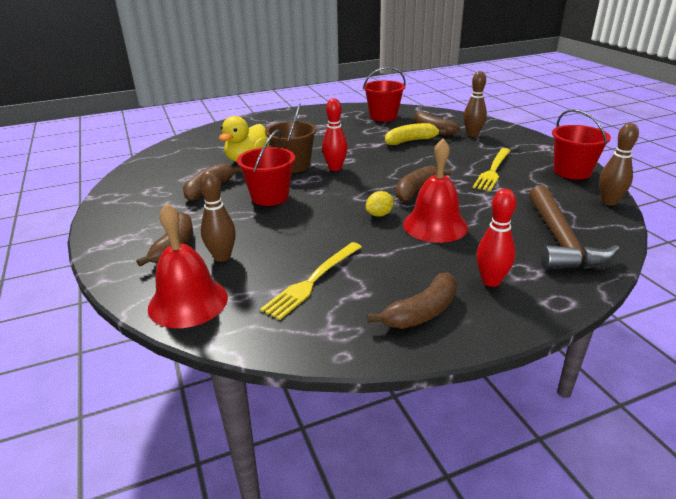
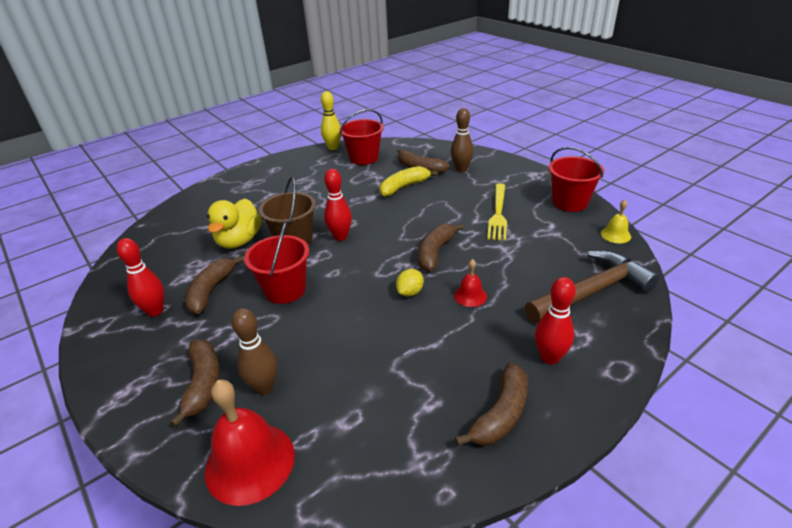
camera: 15 degrees left, 5 degrees up
(159, 195) = (155, 311): none -> red bowling pin
(313, 281) = (376, 398): yellow fork -> none
(358, 106) = (333, 148): none -> yellow bowling pin
(435, 225) = (470, 296): red bell -> red bell, size x0.50
(560, 240) = (591, 291): brown hammer -> brown hammer turned 105 degrees counterclockwise
(609, 202) = (615, 235): brown bowling pin -> yellow bell

